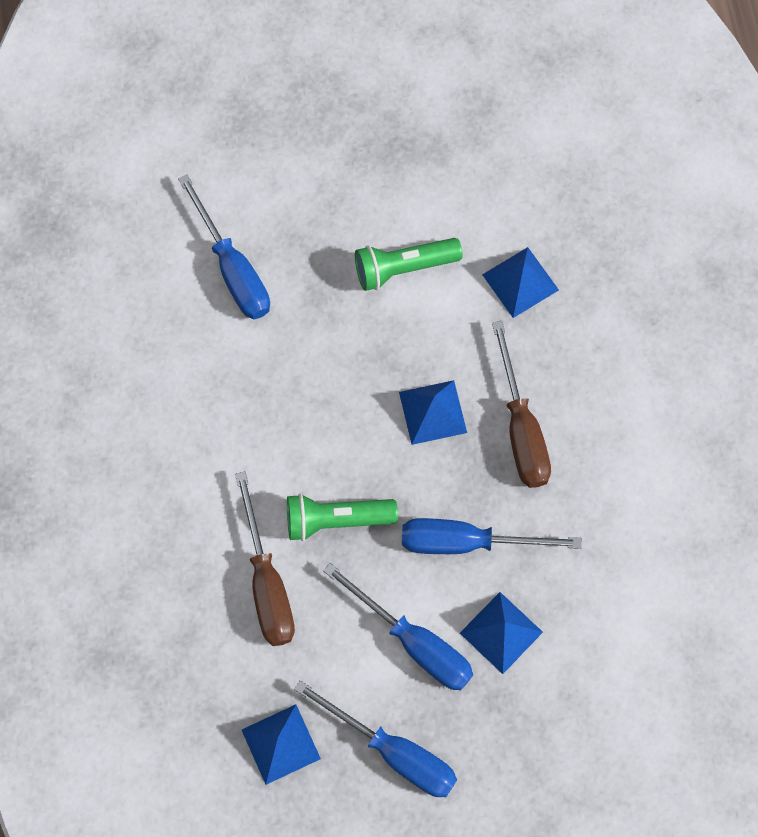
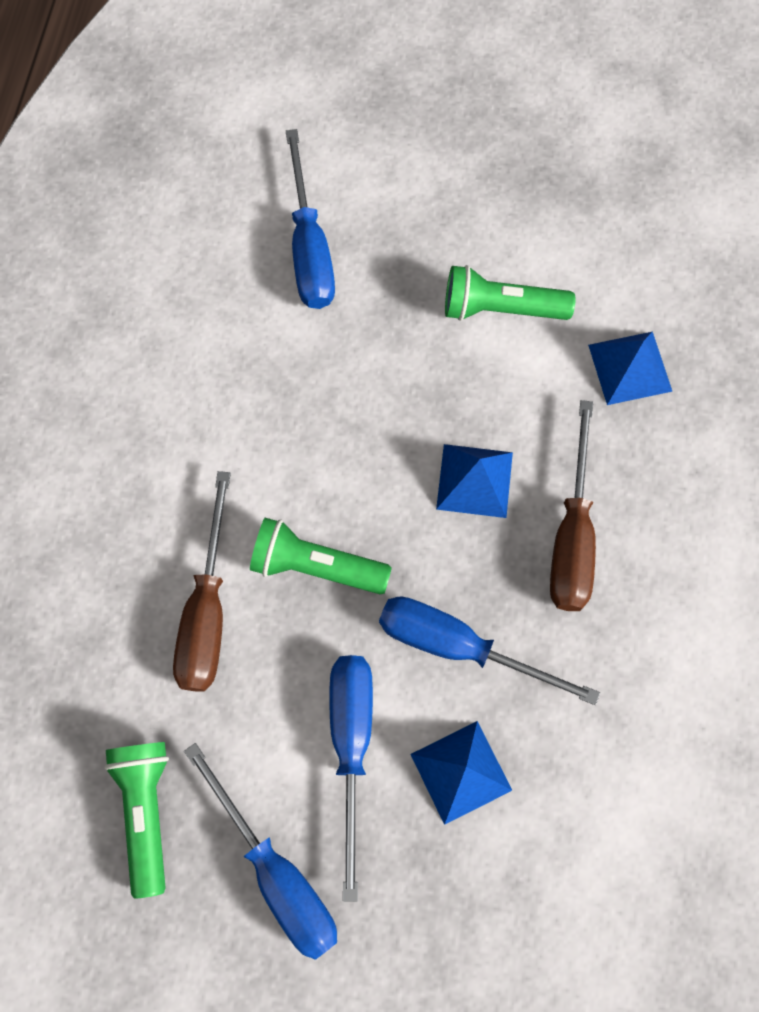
camera: 20 degrees right, 0 degrees up
(280, 744) = (146, 811): blue pyramid -> green flashlight
(414, 642) = (351, 745): blue screwdriver -> blue screwdriver turned 150 degrees counterclockwise

